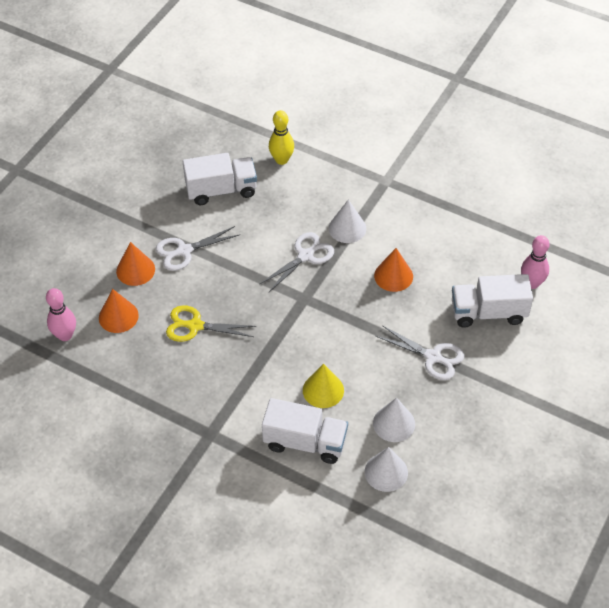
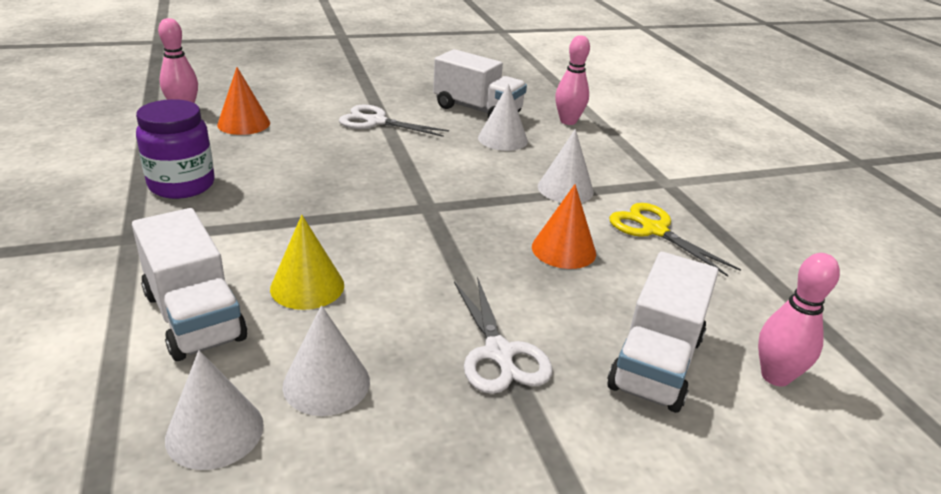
camera: 40 degrees right, 20 degrees down
(135, 270) = (314, 110): orange cone -> none
(172, 386) = (182, 185): none -> purple jar
(195, 326) = (289, 163): yellow scissors -> yellow scissors (654, 230)
(269, 209) = (502, 139): none -> white cone
(281, 160) = (568, 121): yellow bowling pin -> pink bowling pin
(305, 256) = (484, 182): white scissors -> none
(488, 312) = (655, 362): white truck -> white truck turned 105 degrees counterclockwise

